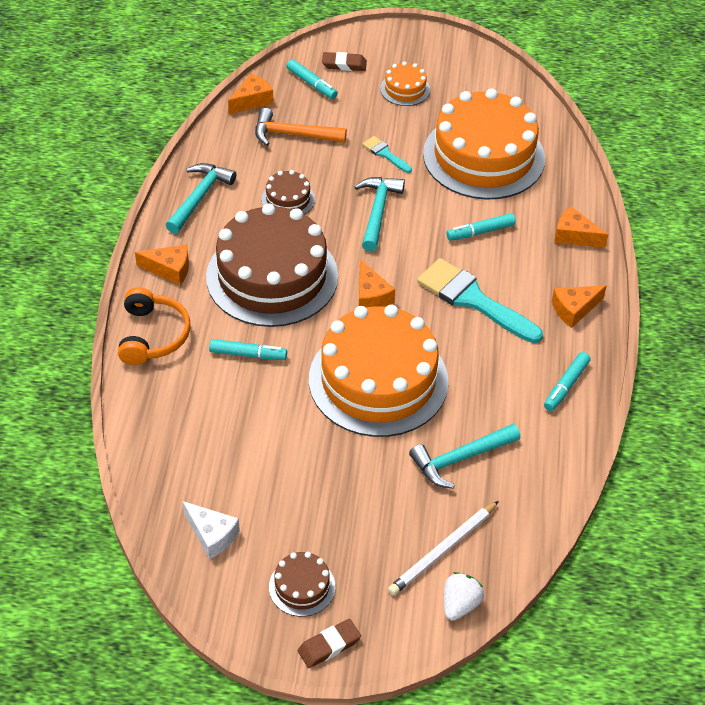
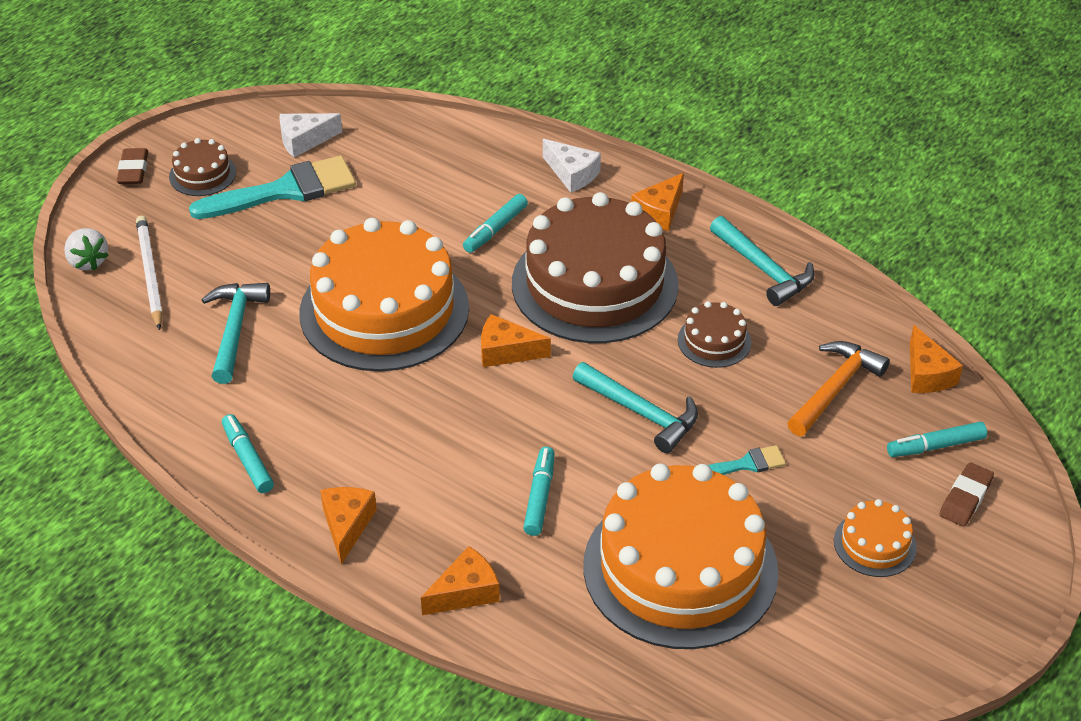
camera: 120 degrees right, 5 degrees down
(153, 335) = (572, 174): orange headphones -> white cheese
(473, 299) = (435, 437): turquoise brush -> turquoise brush (285, 190)

